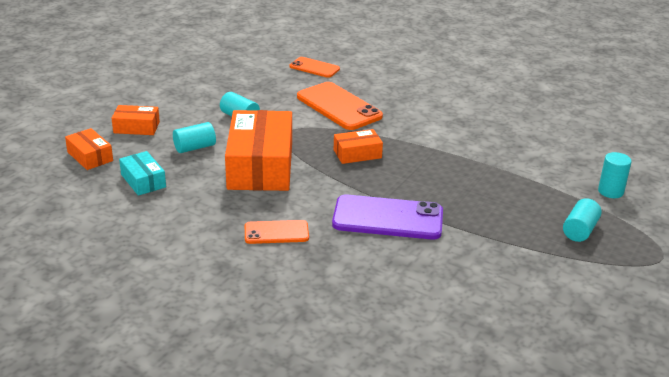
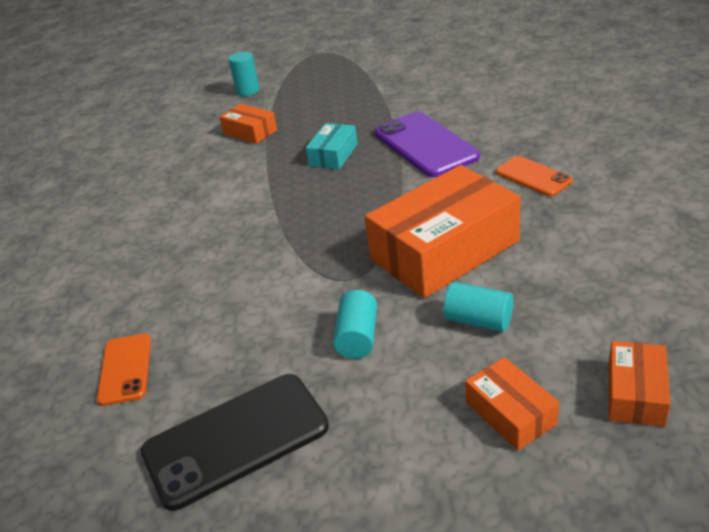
camera: 120 degrees left, 5 degrees up
(143, 181) = (599, 305): turquoise box -> turquoise box (333, 155)
(231, 76) = (236, 440): none -> black phone
(339, 107) = (235, 279): orange phone -> none
(357, 154) = (335, 211): orange box -> orange box (250, 132)
(580, 230) = (324, 81): turquoise cylinder -> none

